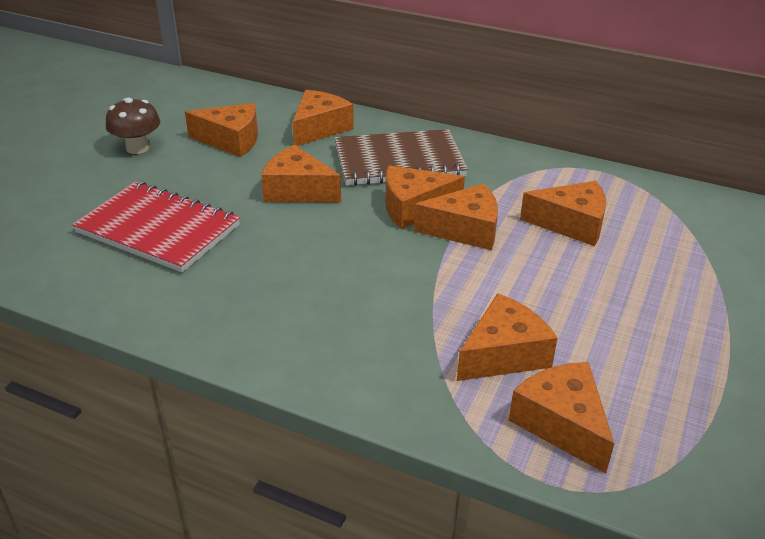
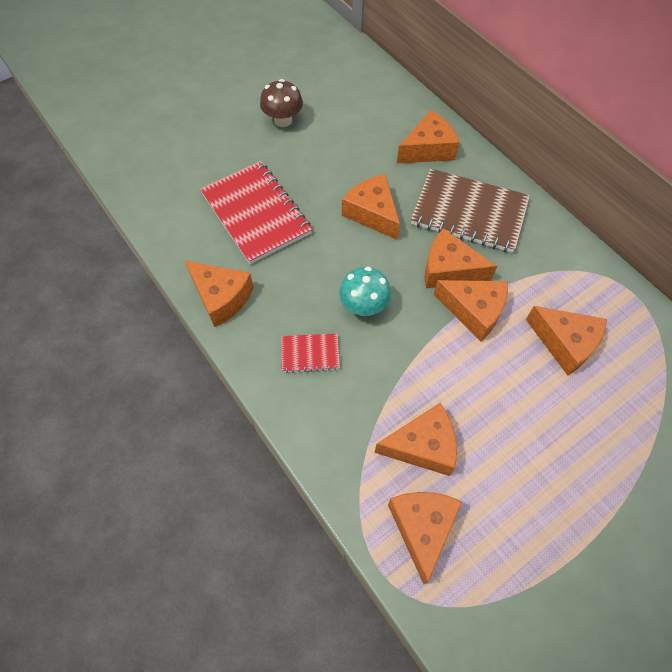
camera: 30 degrees right, 25 degrees up
(231, 140) = (353, 137): orange cheese -> orange cheese (221, 297)
(314, 324) = (310, 353): none -> red notebook
(346, 264) = (364, 306): none -> turquoise mushroom

